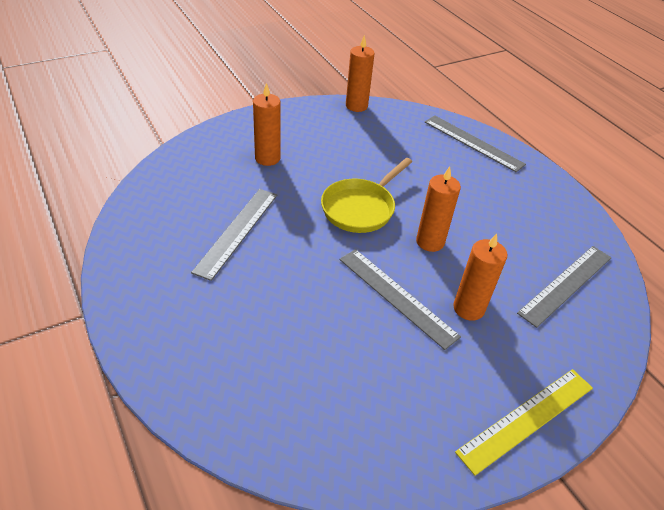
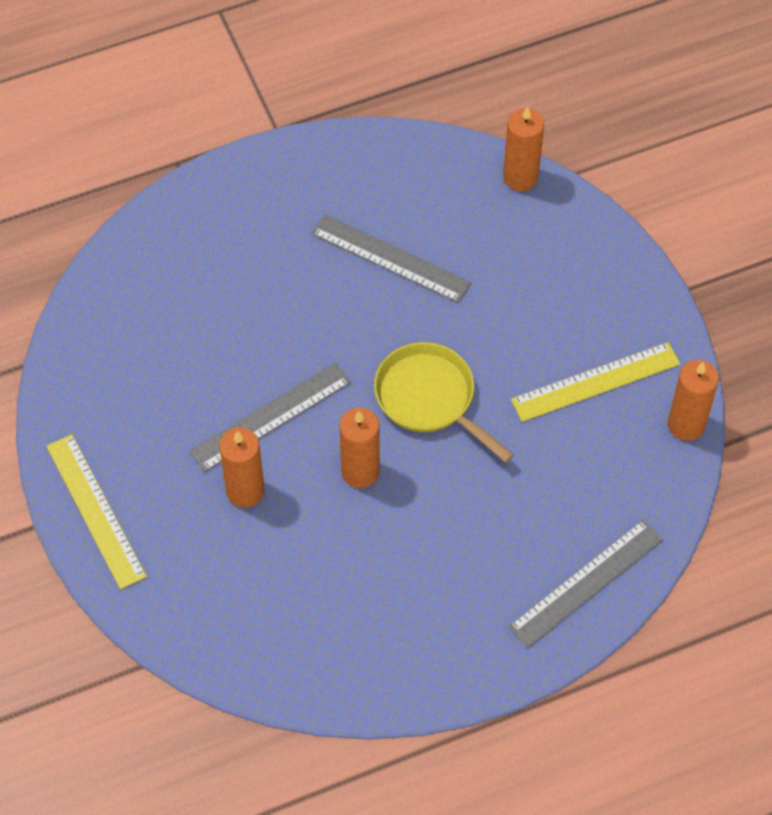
camera: 100 degrees right, 15 degrees up
(267, 158) = (540, 294): orange candle -> orange candle (520, 177)
(333, 137) = (595, 382): none -> yellow ruler
(566, 284) = (272, 618): grey ruler -> none

